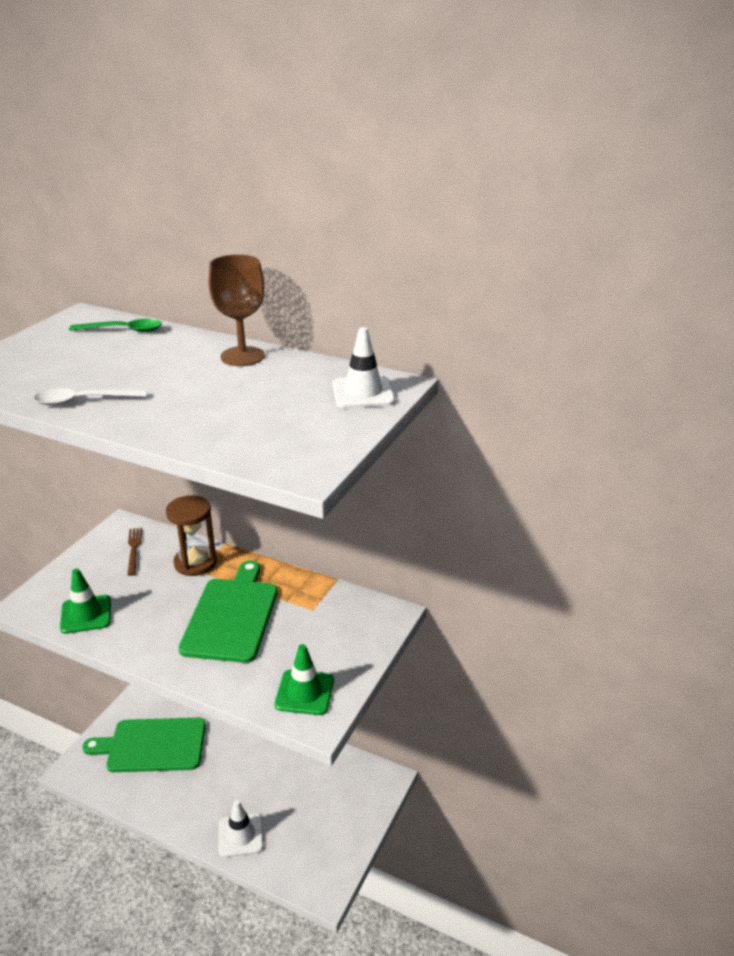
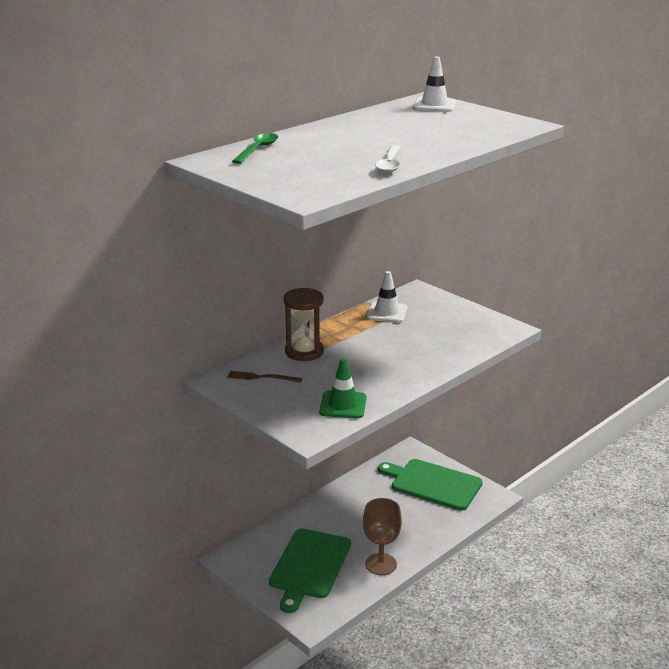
camera: 70 degrees left, 5 degrees down
(232, 616) = (385, 344): green cutting board -> green cutting board (433, 484)
(240, 835) = (431, 528): white traffic cone -> white traffic cone (387, 312)
(242, 356) = (348, 124): brown goblet -> brown goblet (381, 564)
(304, 692) = (482, 329): green traffic cone -> none

